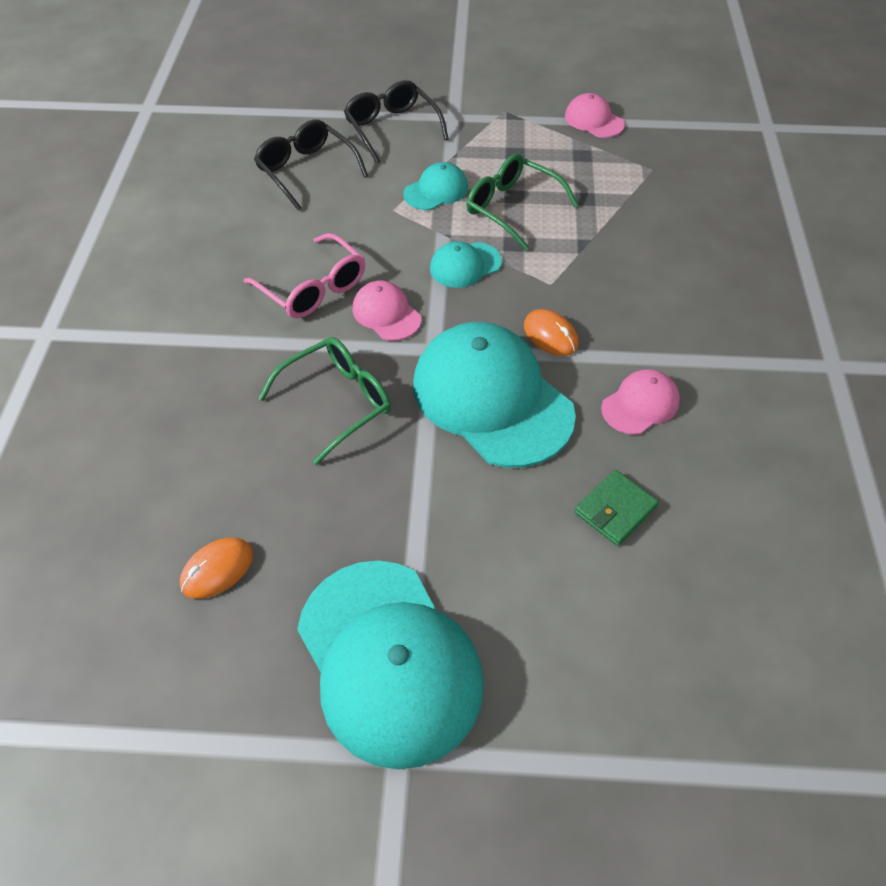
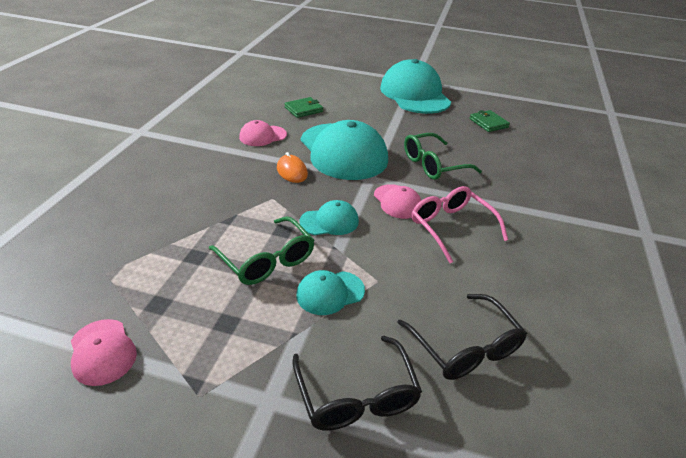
camera: 170 degrees left, 15 degrees down
(217, 569) = (488, 123): orange mouse -> green wallet

